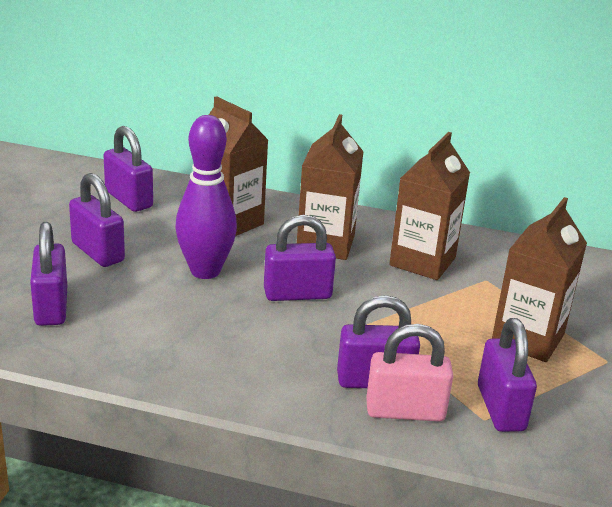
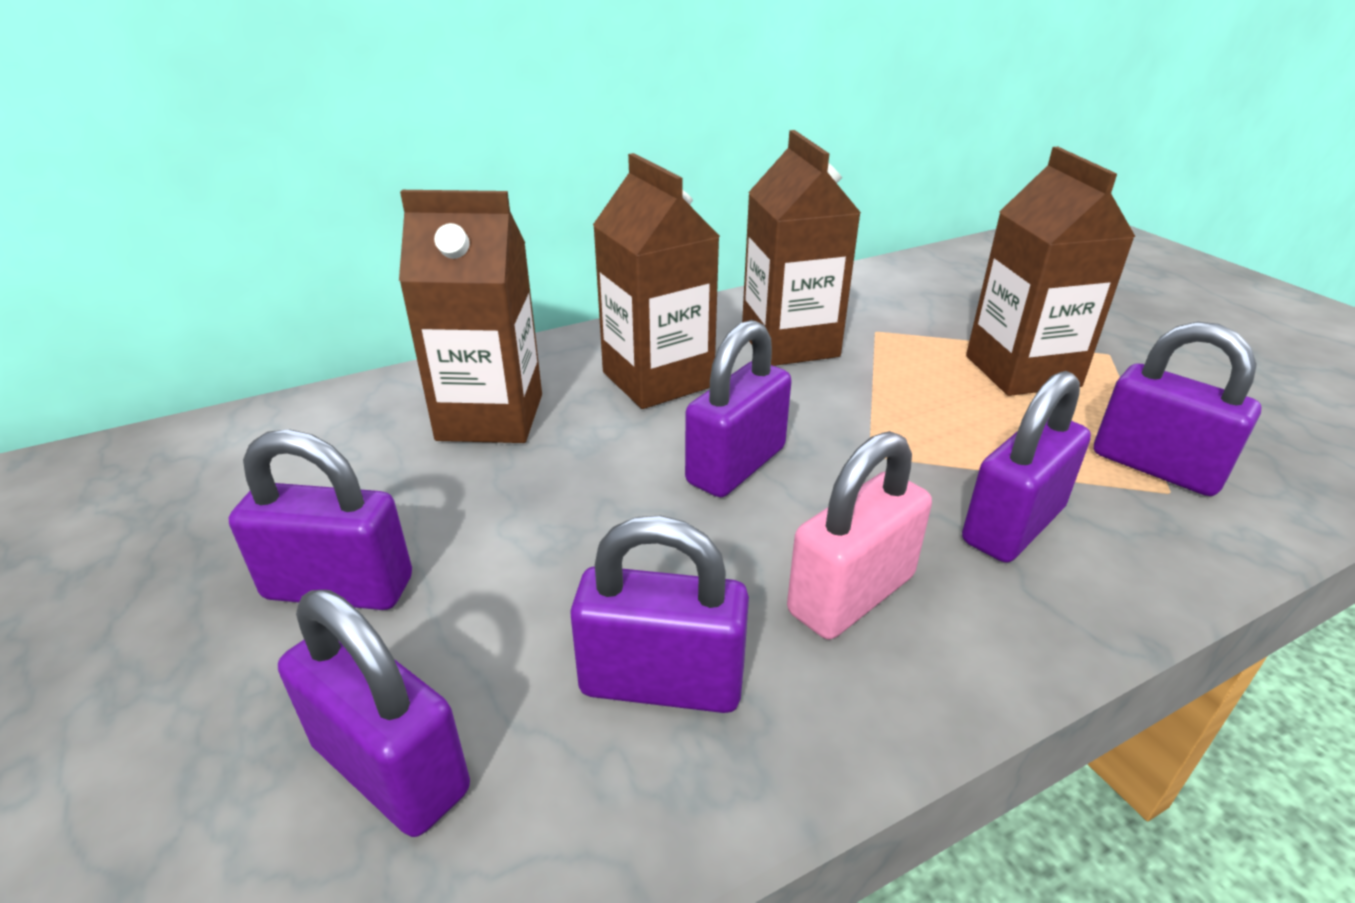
camera: 40 degrees left, 5 degrees up
(129, 199) = (275, 464): purple padlock -> purple padlock (661, 682)
(205, 271) = (566, 509): purple bowling pin -> none
(405, 411) = (1108, 542): pink padlock -> pink padlock (851, 594)

